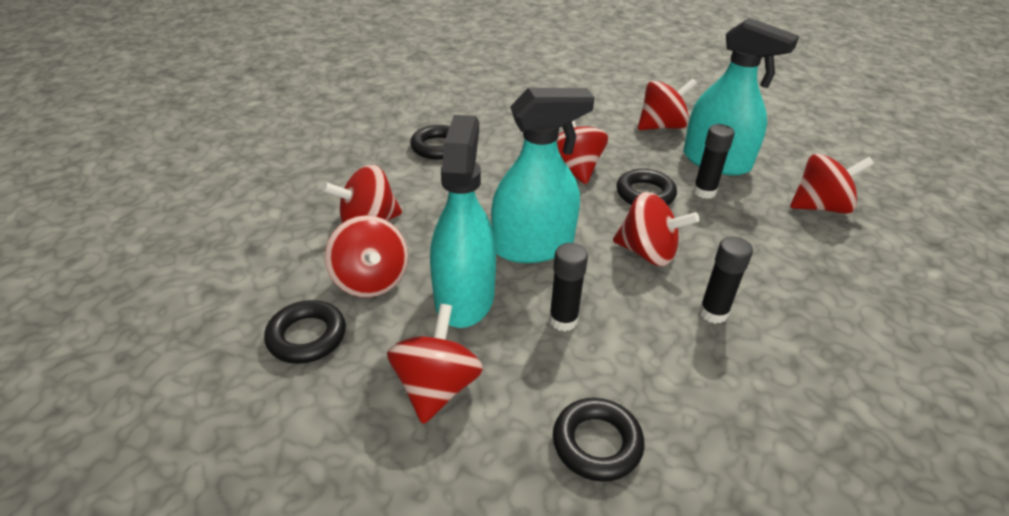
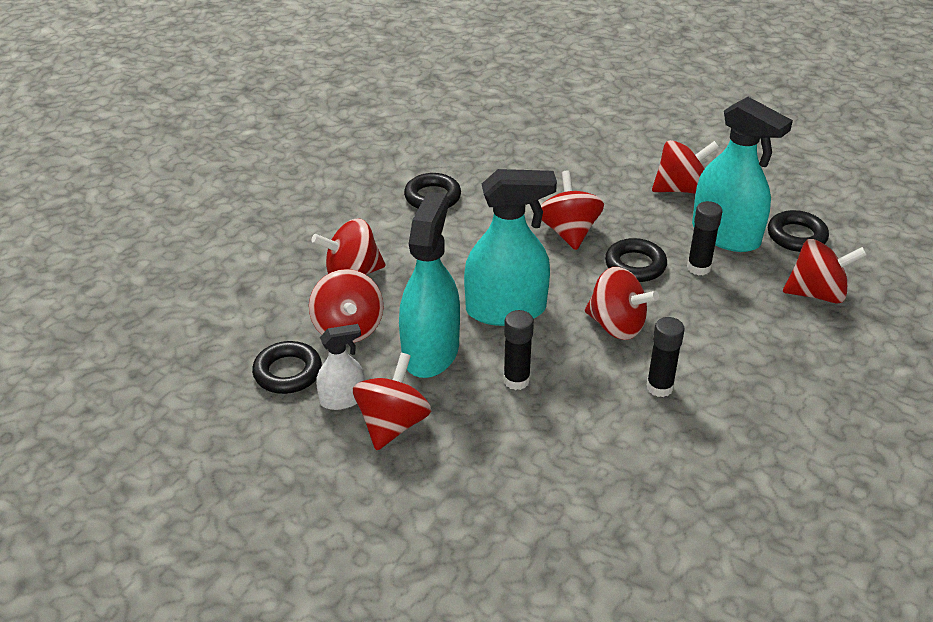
camera: 10 degrees right, 0 degrees up
(374, 362) = (342, 399): none -> white spray bottle
(597, 443) = (517, 481): black ring -> black ring (796, 236)

